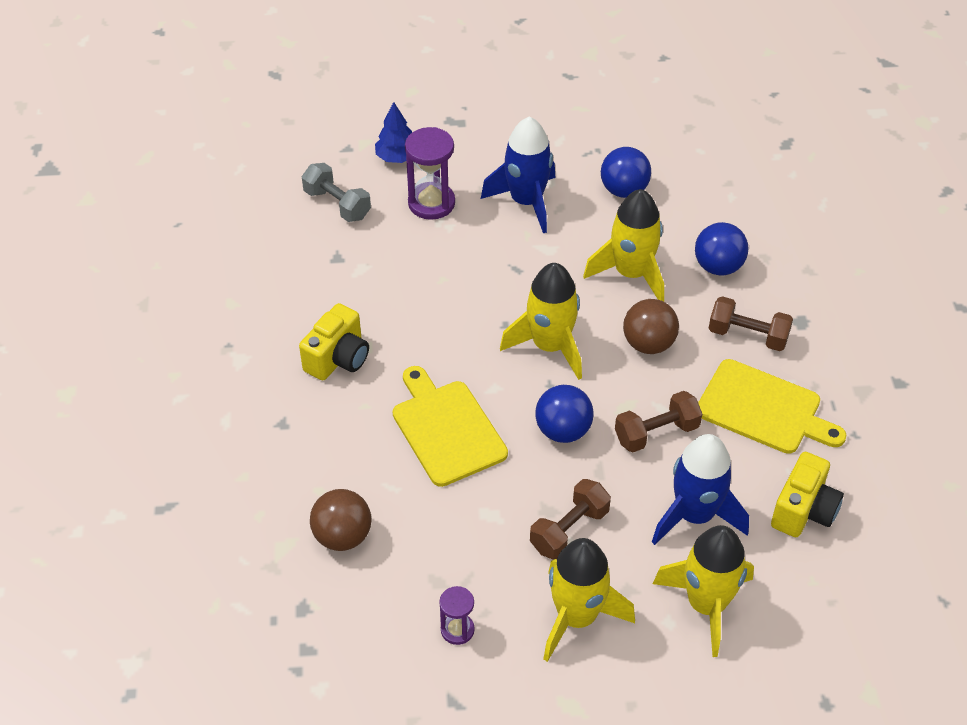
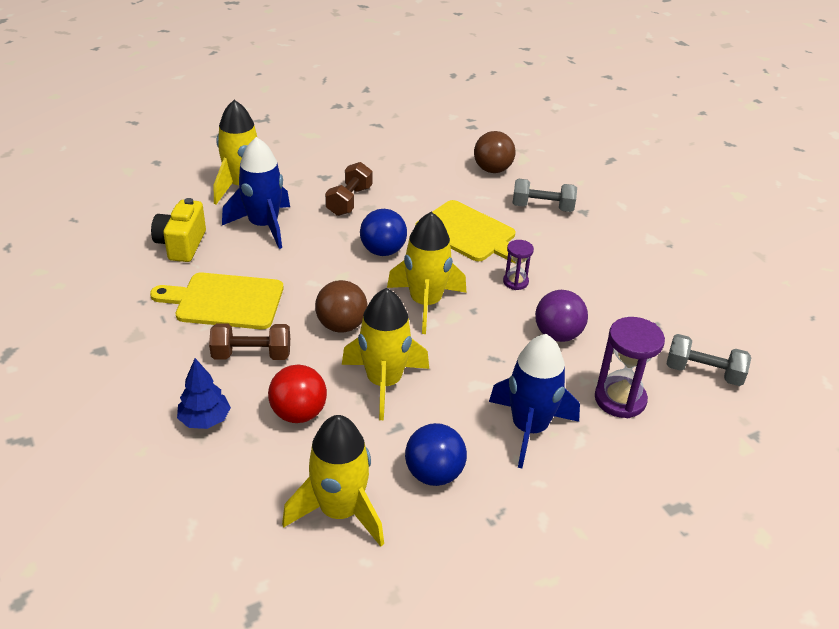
camera: 155 degrees right, 10 degrees down
(328, 445) = (542, 207): none -> grey dumbbell
(338, 358) = (583, 255): yellow camera -> none
(397, 157) = (697, 440): blue tree -> blue tree (205, 420)
(439, 275) = (557, 335): none -> purple ball
(457, 630) = (393, 148): purple hourglass -> purple hourglass (515, 282)
(576, 617) = (324, 166): yellow rocket -> yellow rocket (340, 511)
(656, 433) = (309, 265): brown dumbbell -> none
(718, 267) = (298, 413): blue ball -> red ball

